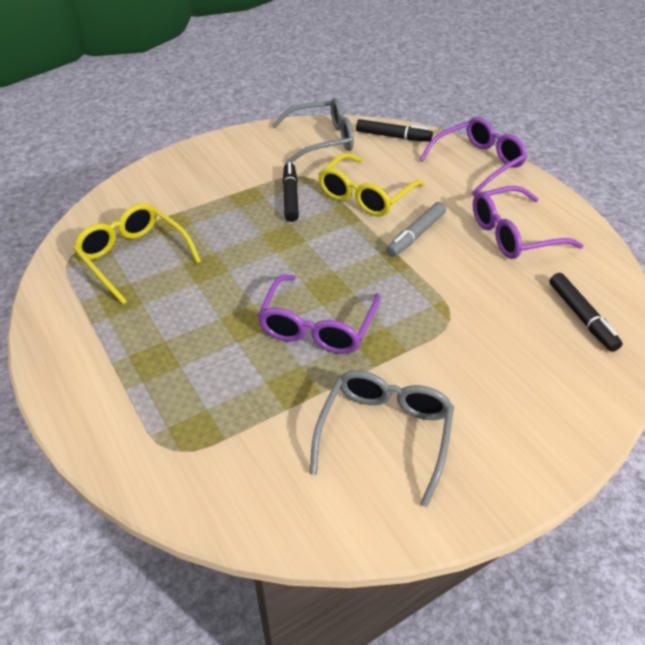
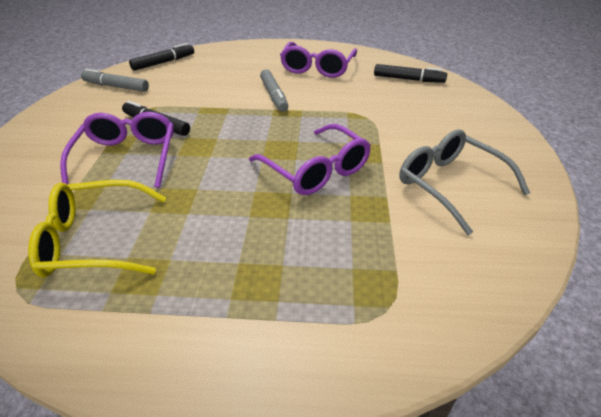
camera: 55 degrees left, 5 degrees down
(322, 140) = (116, 86): grey glasses -> grey marker
(365, 195) = (206, 96): yellow glasses -> none
(478, 163) = (238, 50): purple glasses -> purple glasses (127, 157)

